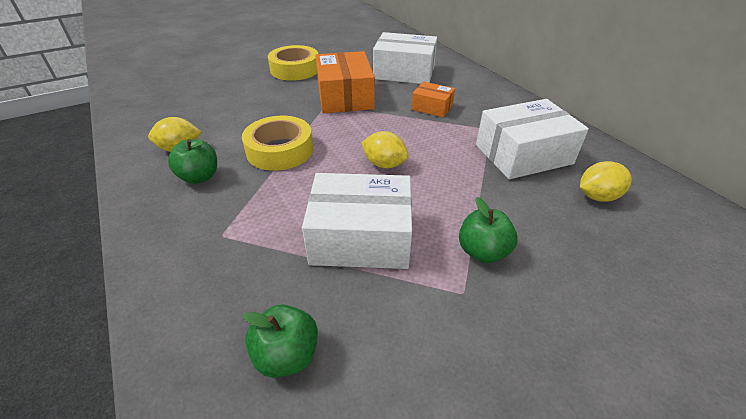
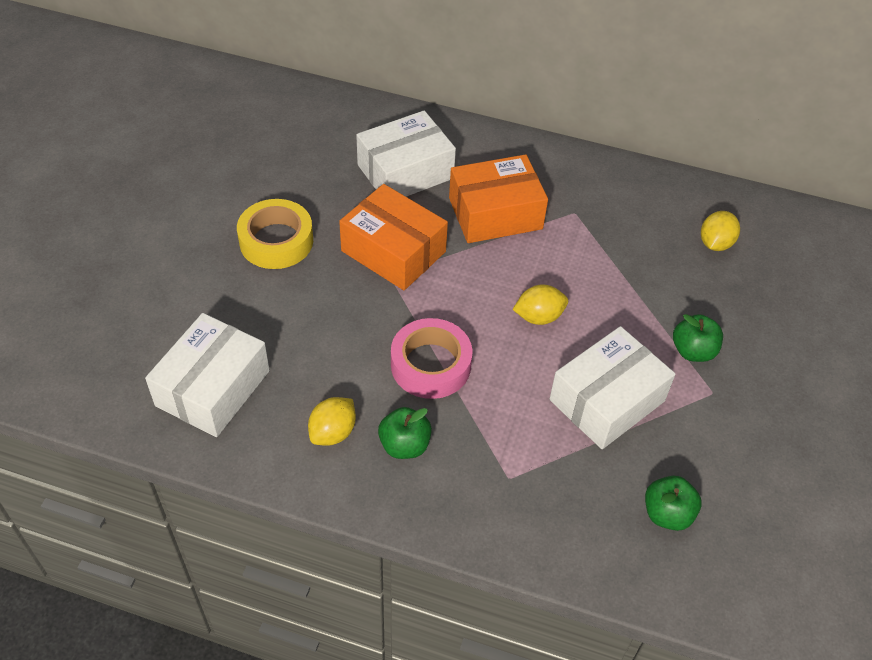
camera: 45 degrees left, 10 degrees up
(280, 150) = (430, 365): yellow tape -> pink tape
(432, 107) = (495, 213): orange box -> orange box, size x1.86
(523, 154) = (629, 229): white box -> white box (213, 388)

